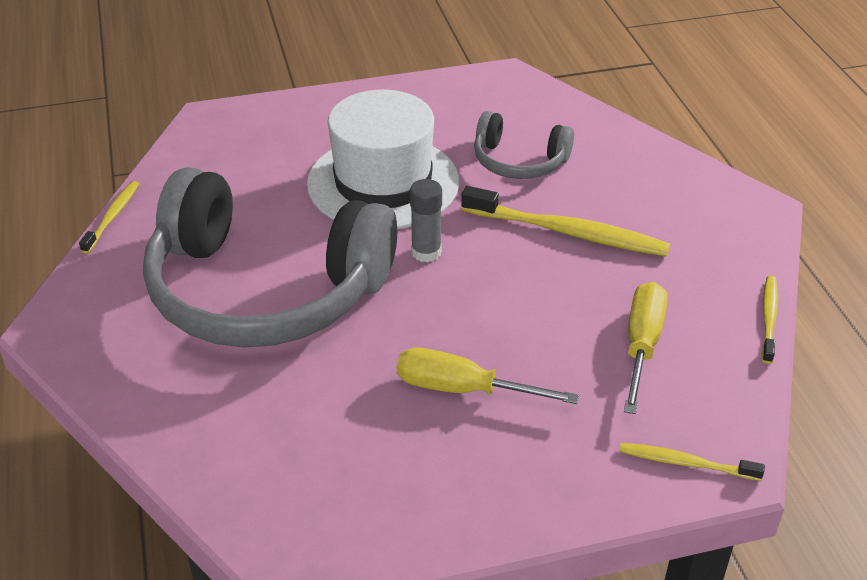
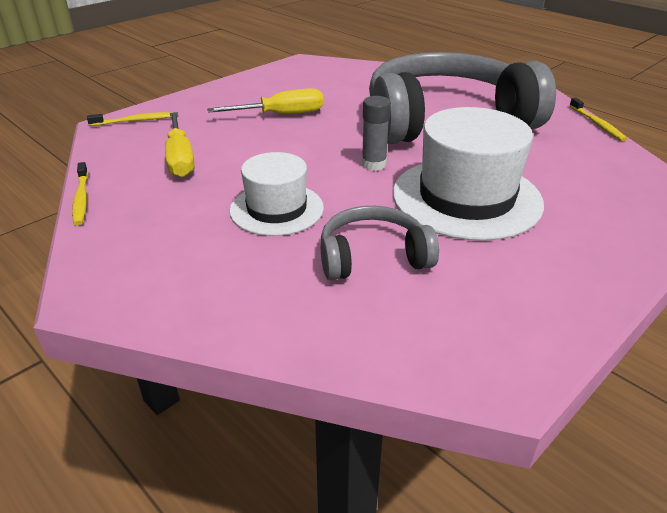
camera: 150 degrees right, 5 degrees down
(568, 232) = (276, 209): yellow toothbrush -> white hat

